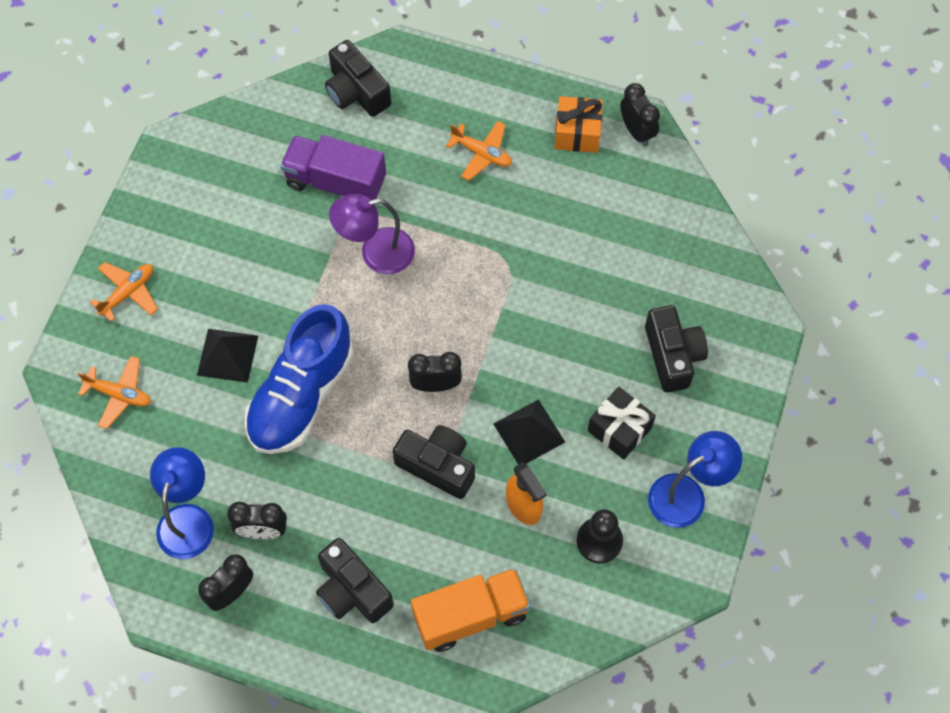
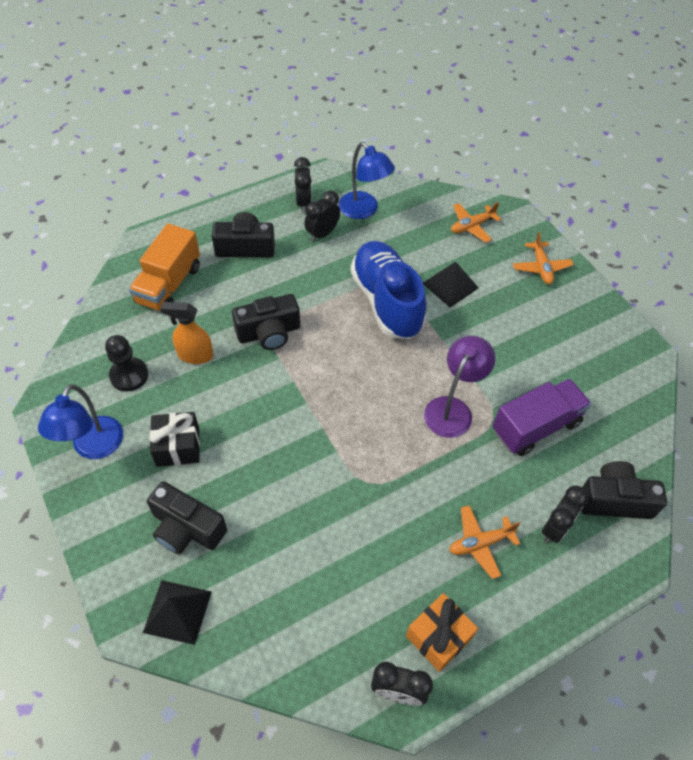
camera: 130 degrees right, 10 degrees down
(435, 385) = (321, 370): black clock -> black clock (555, 528)
(529, 433) = (234, 394): black pyramid -> black pyramid (177, 611)

